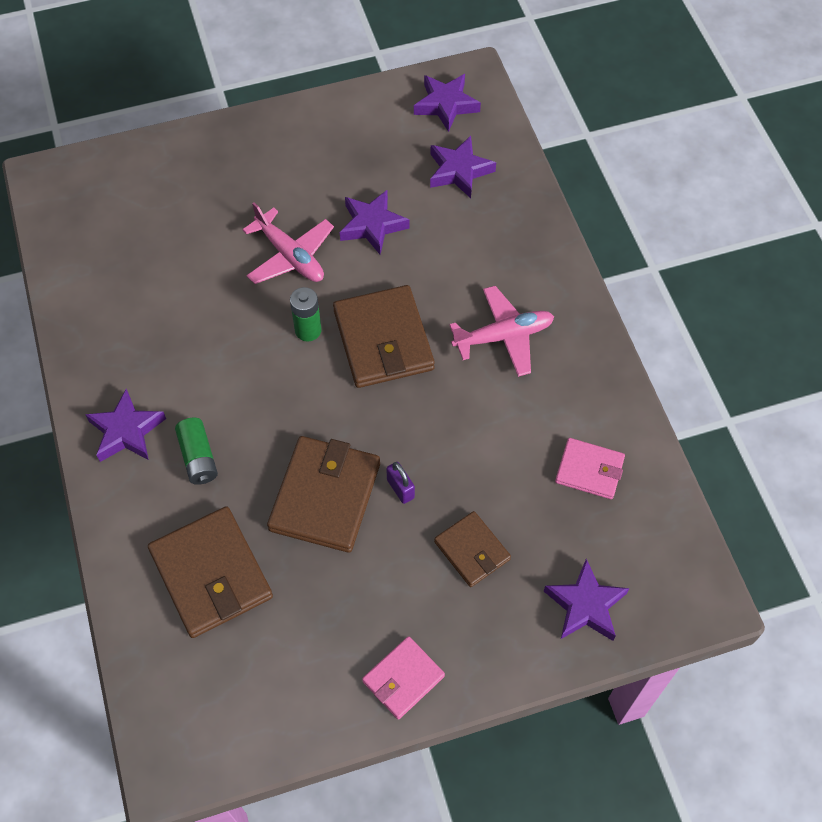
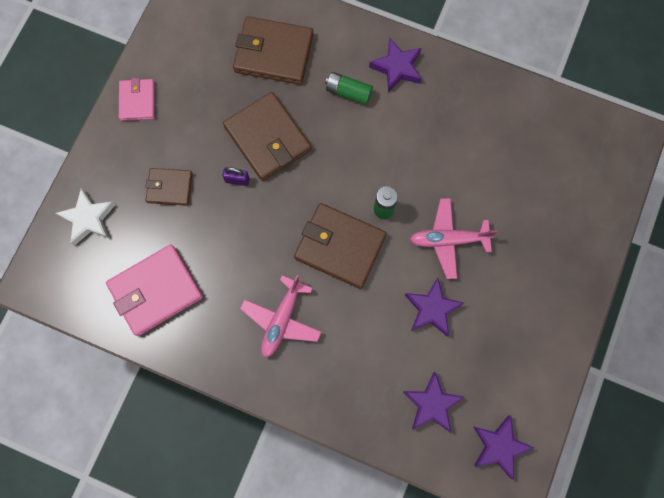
camera: 130 degrees right, 15 degrees up
(585, 605) = (88, 219): purple star -> white star
(589, 470) = (155, 291): pink wallet -> pink wallet, size x1.72

